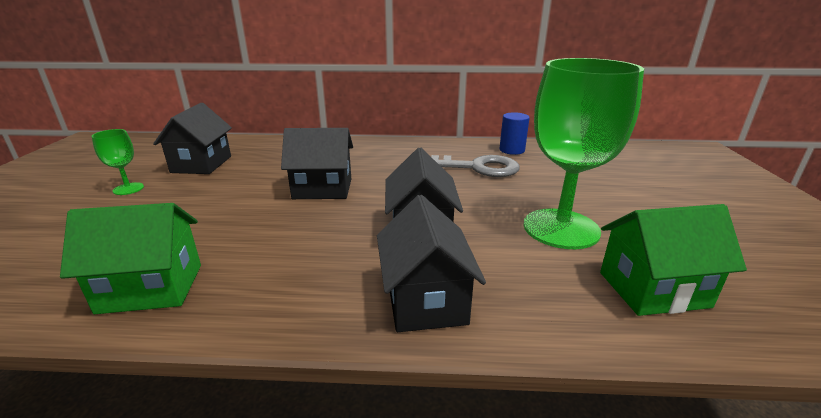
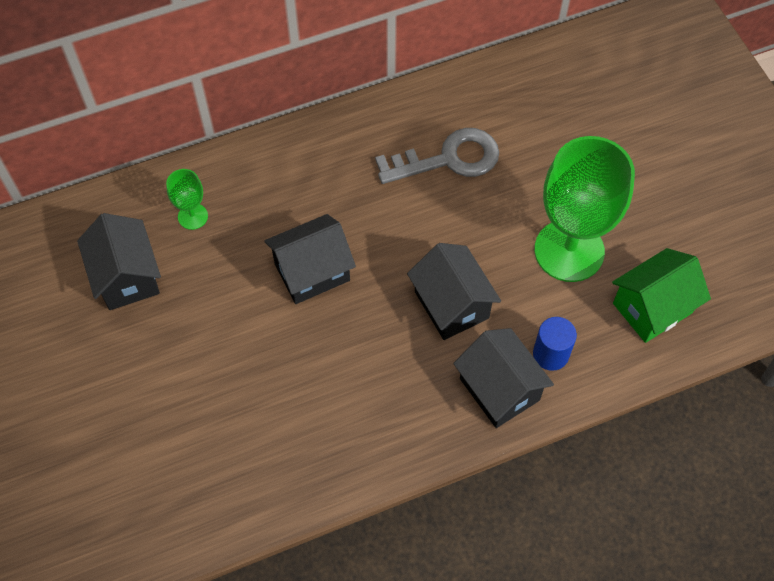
camera: 25 degrees left, 35 degrees up
(128, 189) = (100, 358): green goblet -> green goblet (193, 216)
(151, 288) = (287, 467): green house -> none
(512, 150) = (472, 96): blue cylinder -> blue cylinder (550, 354)

